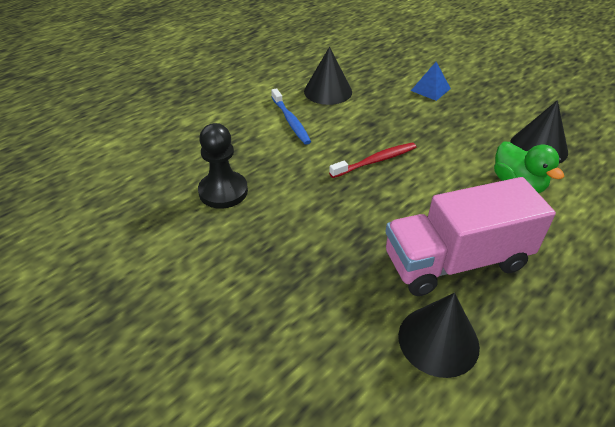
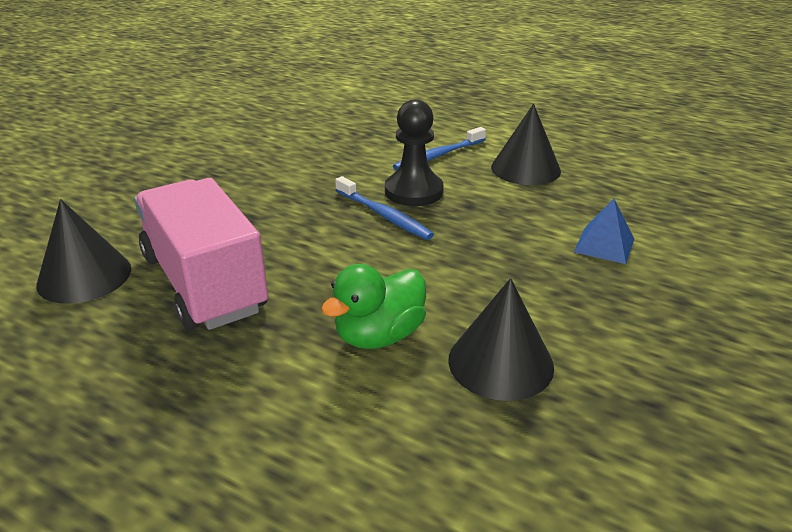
camera: 75 degrees right, 10 degrees down
(223, 191) = (294, 142): black pawn -> black pawn (413, 191)
(375, 161) = (384, 215): red toothbrush -> blue toothbrush

